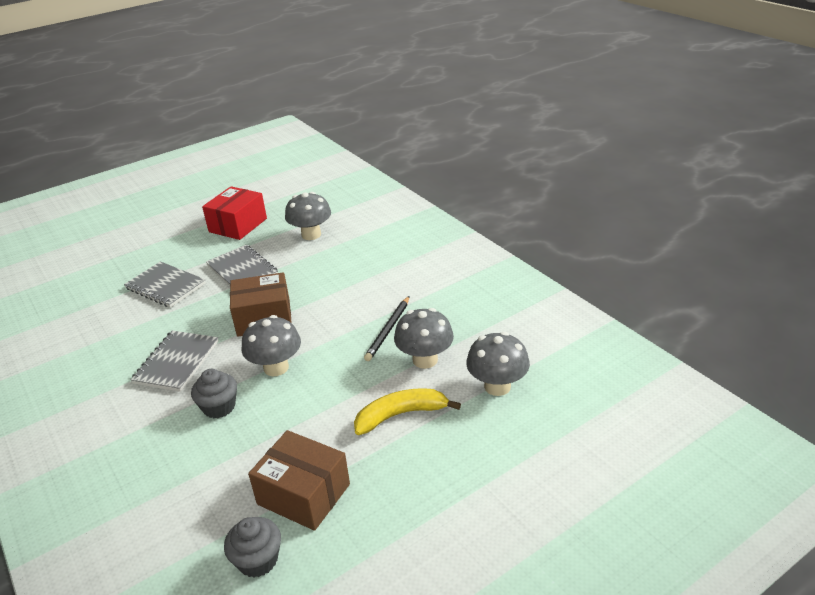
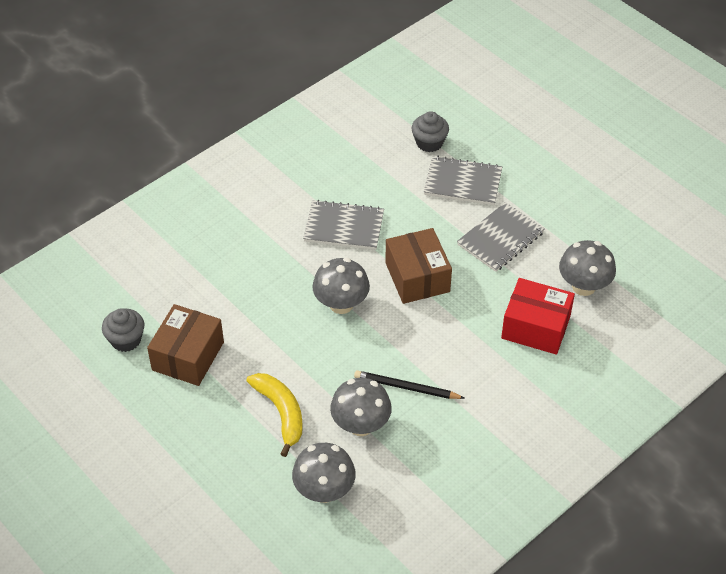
camera: 80 degrees right, 15 degrees up
(165, 286) = (463, 182): grey notebook -> grey notebook turned 75 degrees clockwise
(219, 407) = (286, 274): grey cupcake -> grey cupcake (429, 143)
(238, 225) = (593, 212): red box -> red box (535, 327)

